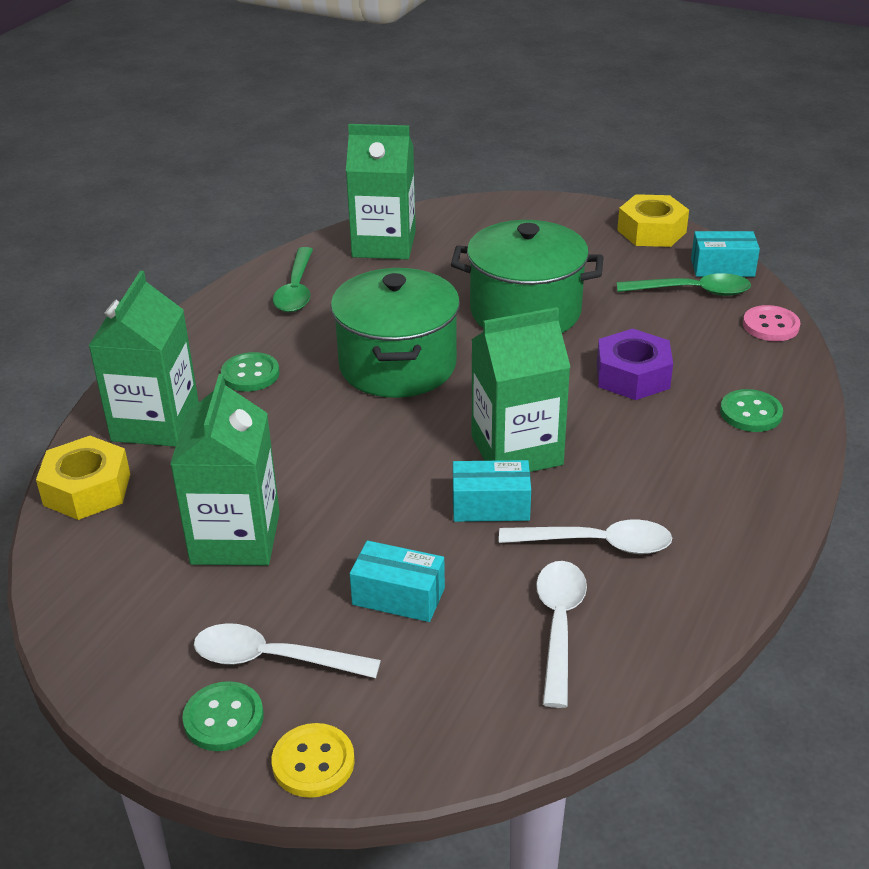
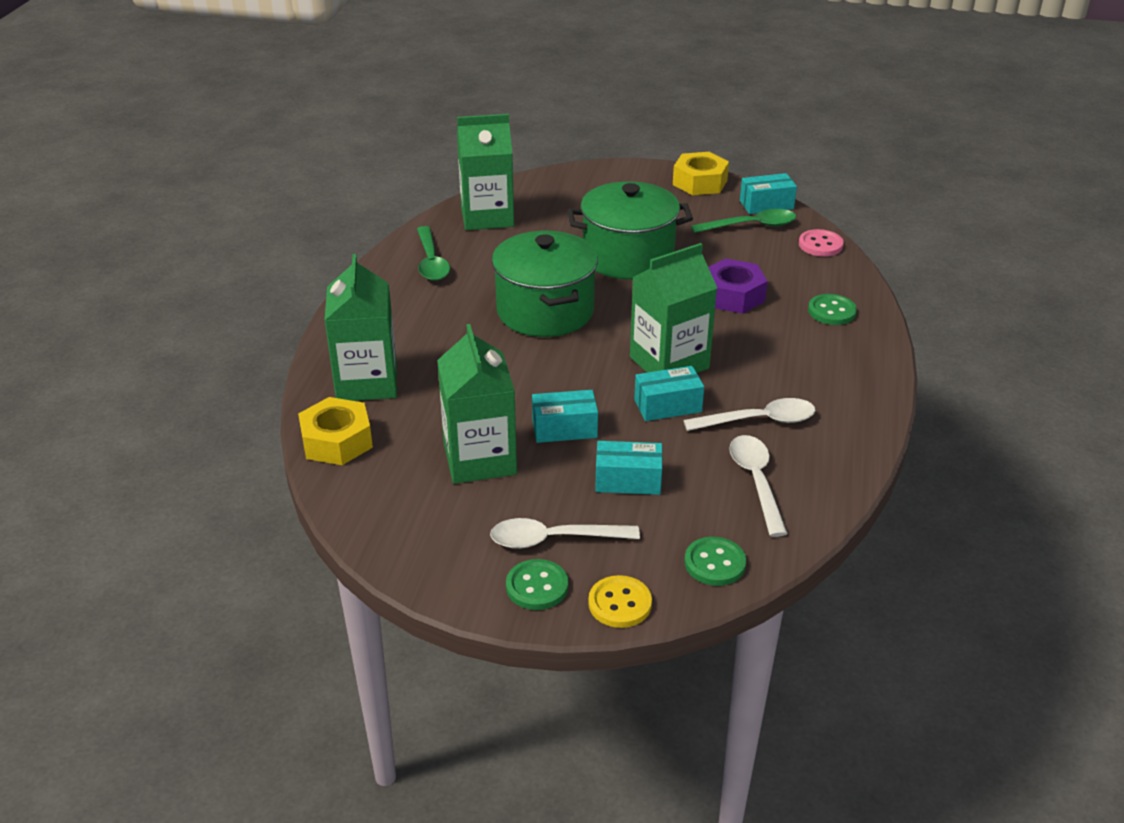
camera: 15 degrees left, 0 degrees up
(250, 374) = (427, 334): green button -> green button (715, 563)
(352, 516) = (564, 429): none -> turquoise box

